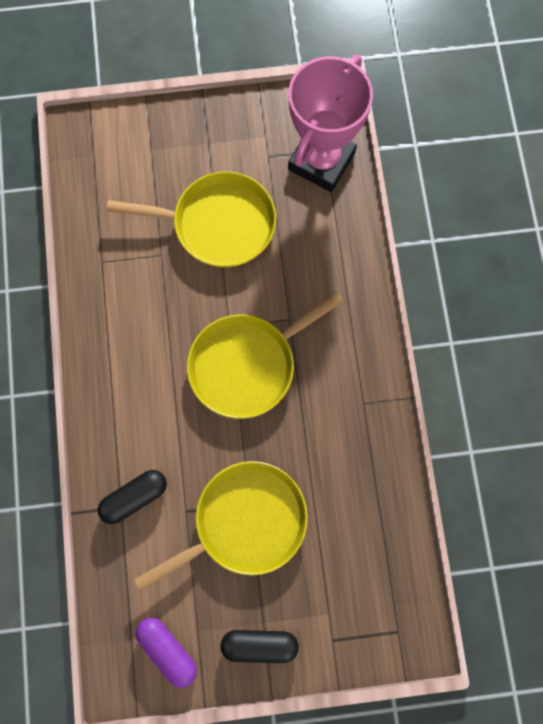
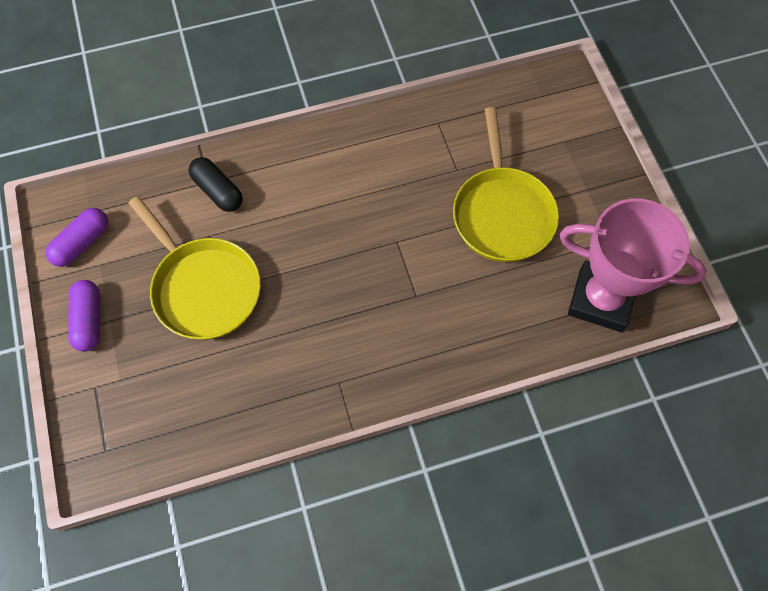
camera: 80 degrees right, 10 degrees down
(247, 364) = (360, 264): yellow pan -> none
(259, 644) = (89, 320): black capsule -> purple capsule

